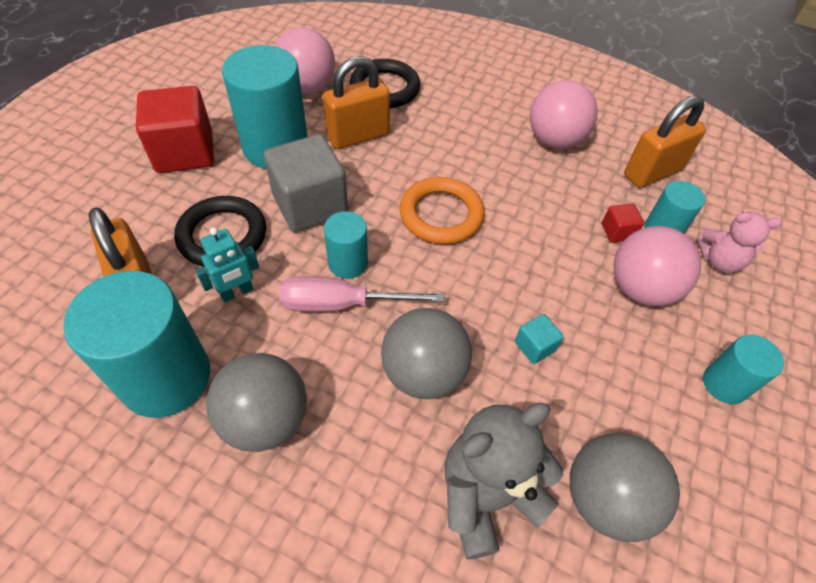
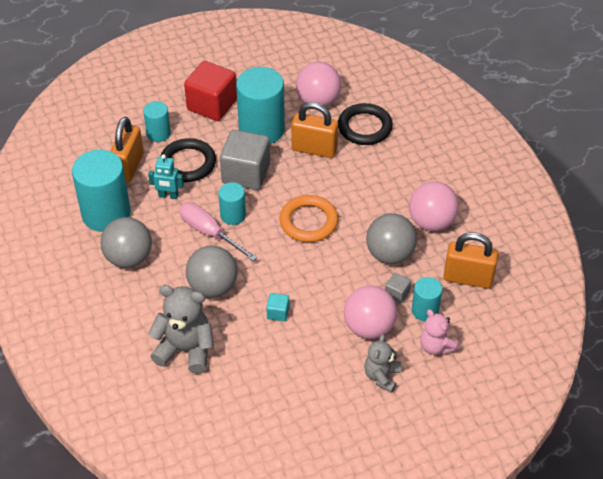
camera: 45 degrees right, 5 degrees down
(605, 499) = (232, 387): grey ball -> grey ball (390, 254)
(617, 232) = (397, 294): red cube -> grey cube
(722, 336) = (382, 376): none -> grey teddy bear
(724, 384) = (351, 394): turquoise cylinder -> turquoise cylinder (158, 133)

